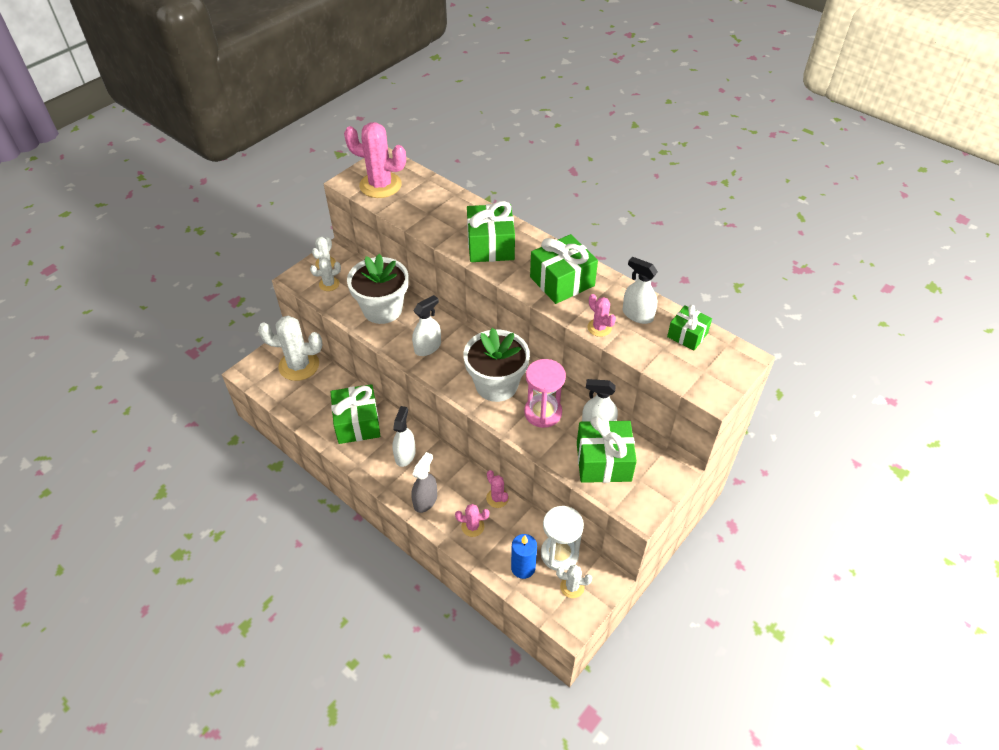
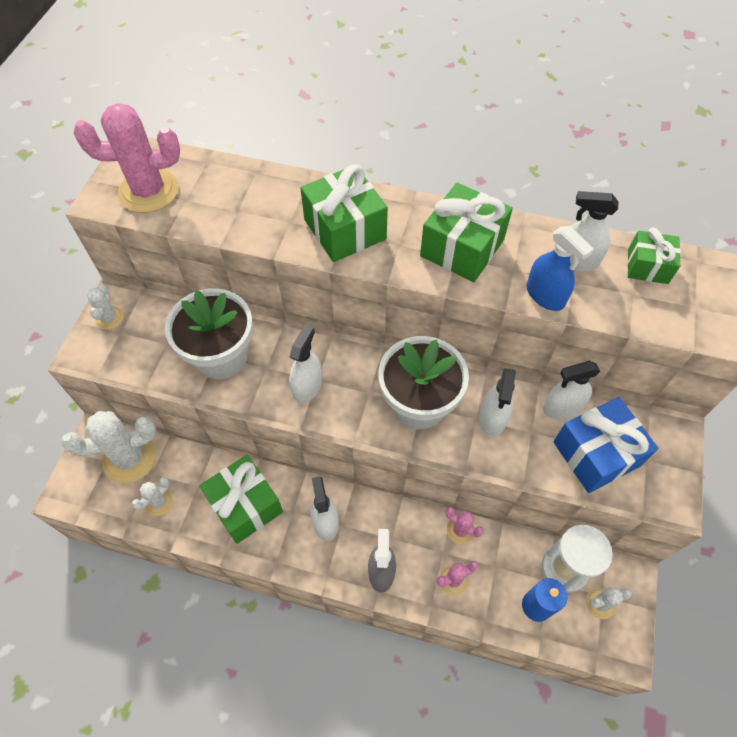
camera: 25 degrees left, 10 degrees up
(329, 284) = (130, 346): white cactus -> white cactus (159, 502)
(543, 412) = (493, 418): pink hourglass -> white spray bottle
(599, 328) = (545, 295): pink cactus -> blue spray bottle
(603, 461) = (596, 454): green gift -> blue gift

